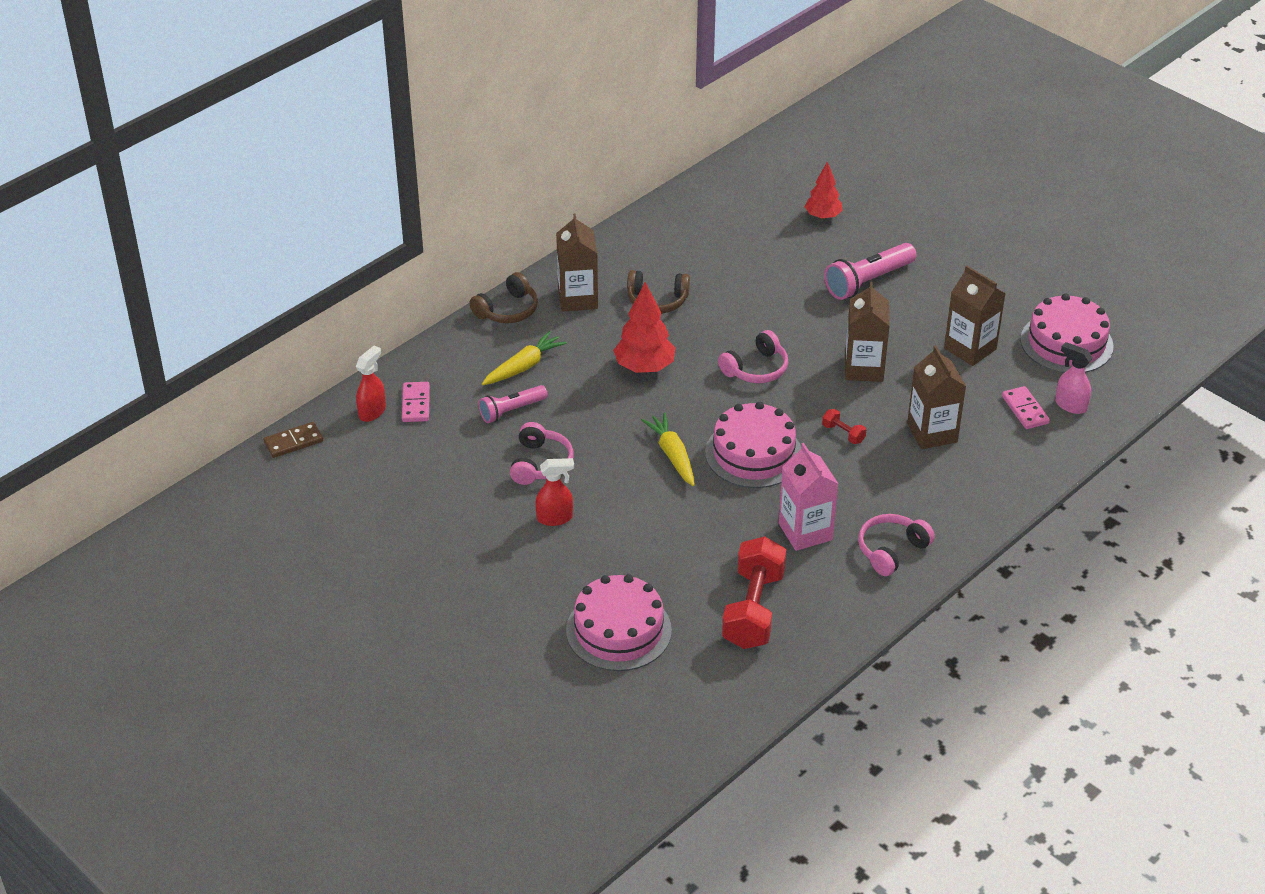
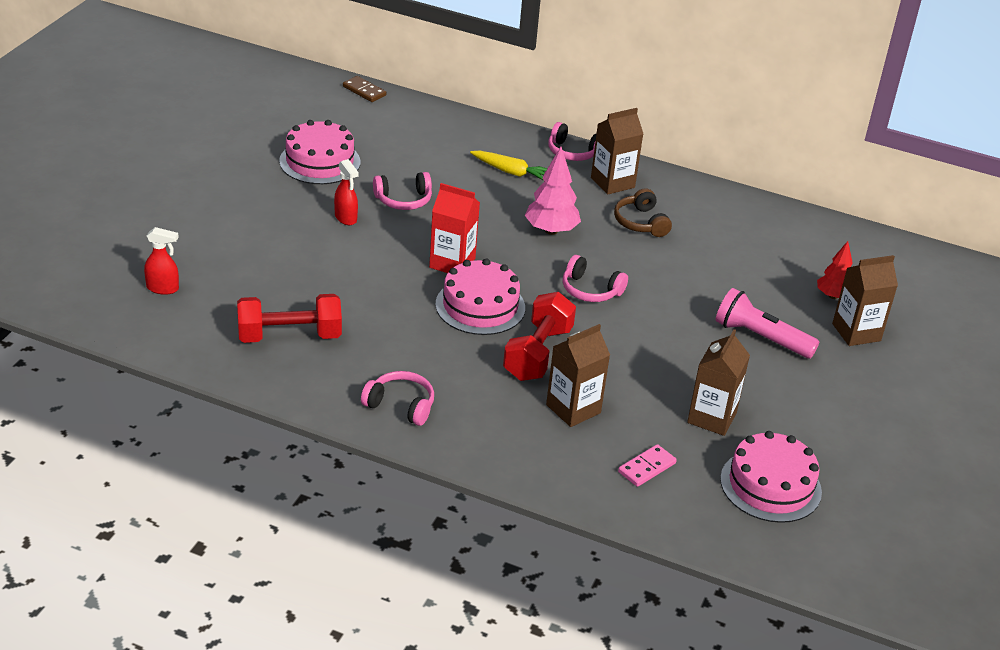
camera: 65 degrees right, 5 degrees down
(372, 412) = (416, 116): red spray bottle -> red spray bottle (163, 288)
(416, 404) = (436, 132): pink domino -> none
(507, 310) = (573, 152): brown headphones -> pink headphones
(511, 411) = (456, 176): pink flashlight -> none
(618, 630) = (236, 270): pink cake -> pink cake (320, 161)
(644, 367) = (551, 230): red tree -> pink tree
(672, 455) = (452, 263): yellow carrot -> red carton
(805, 532) = (398, 350): pink carton -> none
(843, 433) = (537, 354): red dumbbell -> red dumbbell, size x2.36
(864, 368) = (635, 353): brown carton -> brown carton (856, 332)
(1070, 405) = (675, 500): pink spray bottle -> none

